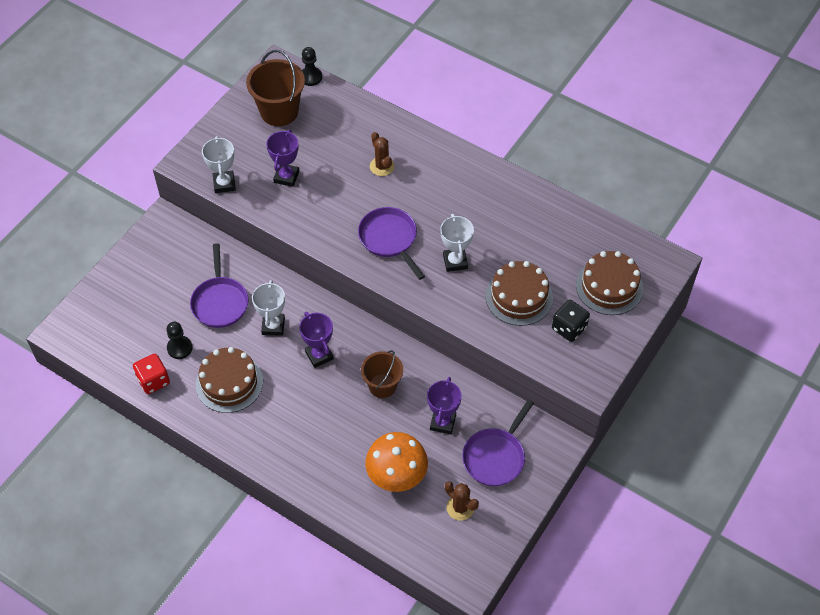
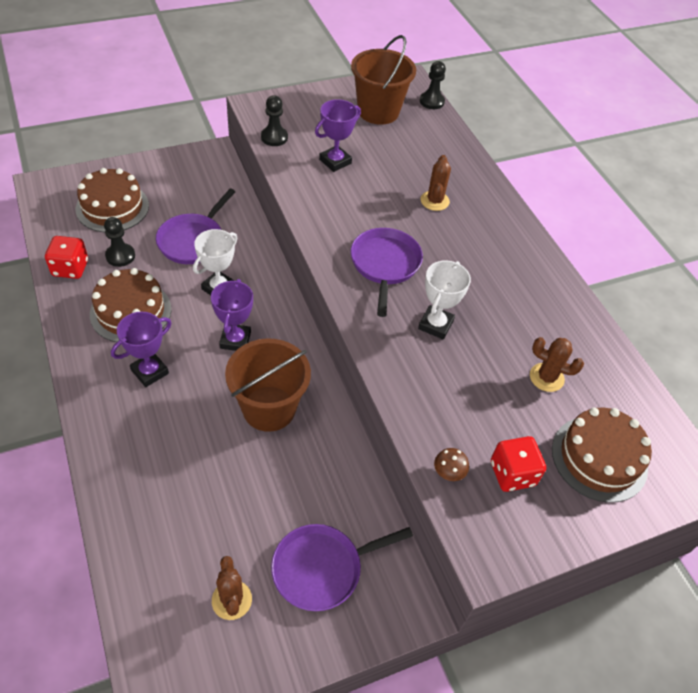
camera: 30 degrees right, 5 degrees down
(224, 184) = (274, 137): white trophy -> black pawn
(382, 386) = (269, 408): brown bucket -> brown bucket, size x1.51
(396, 475) = (198, 511): orange mushroom -> none
(443, 422) = (297, 488): purple trophy -> purple trophy (150, 372)
(519, 297) = (478, 402): brown cake -> brown cake (112, 207)
(534, 351) = (448, 472): none -> brown mushroom
(546, 254) = (546, 377): none -> brown cactus
(569, 328) = (512, 473): black dice -> red dice

